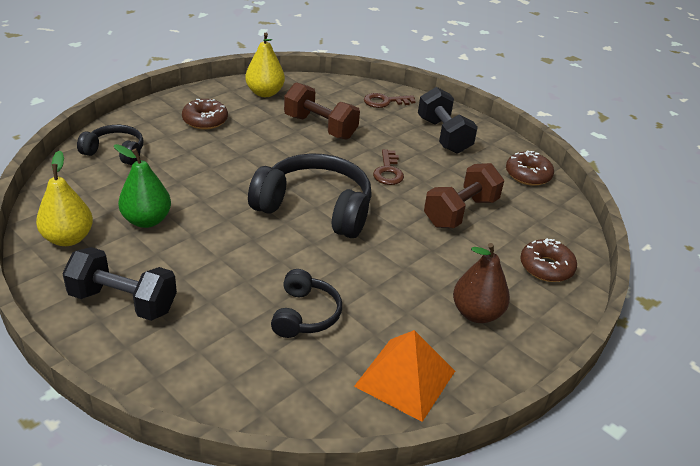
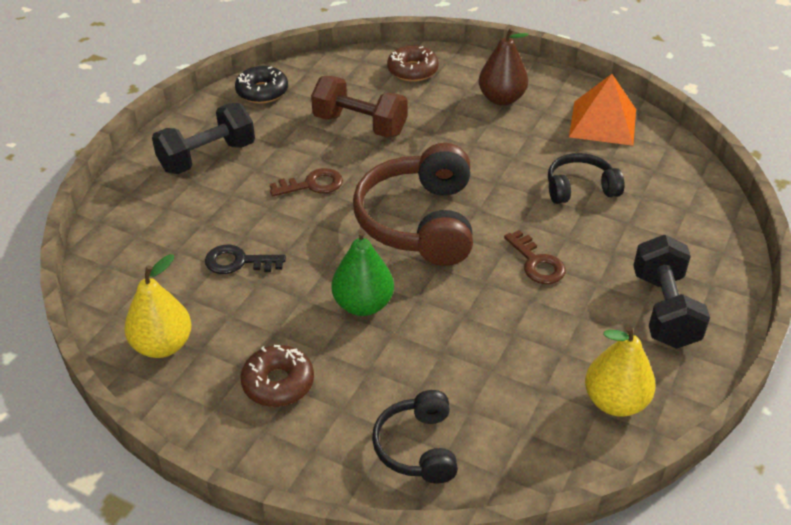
camera: 105 degrees left, 5 degrees up
(147, 220) = (535, 347): green pear -> green pear (363, 305)
(315, 208) = (419, 222): black headphones -> brown headphones
(320, 127) = (238, 262): brown dumbbell -> black key
(384, 102) = (138, 219): brown key -> brown key (537, 263)
(528, 175) = (262, 92): brown donut -> black donut

